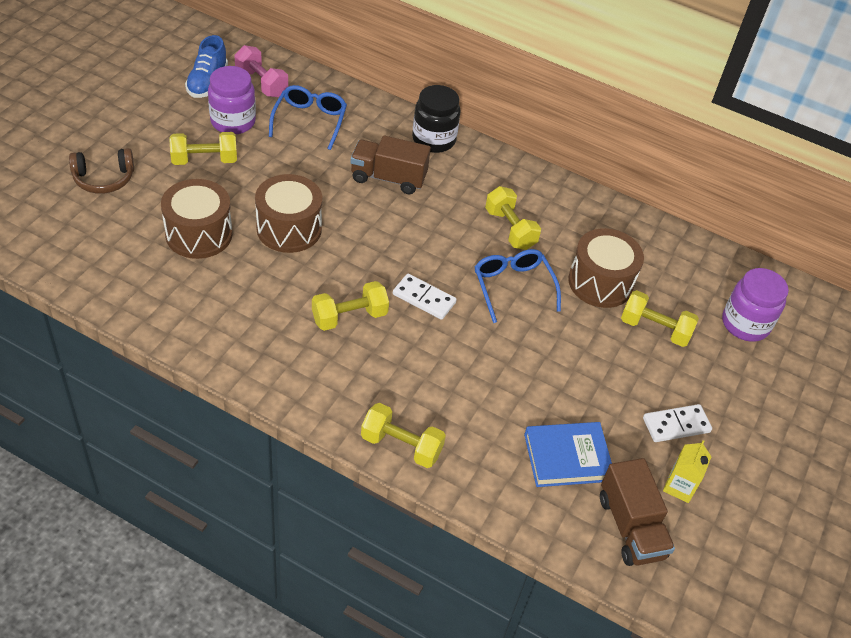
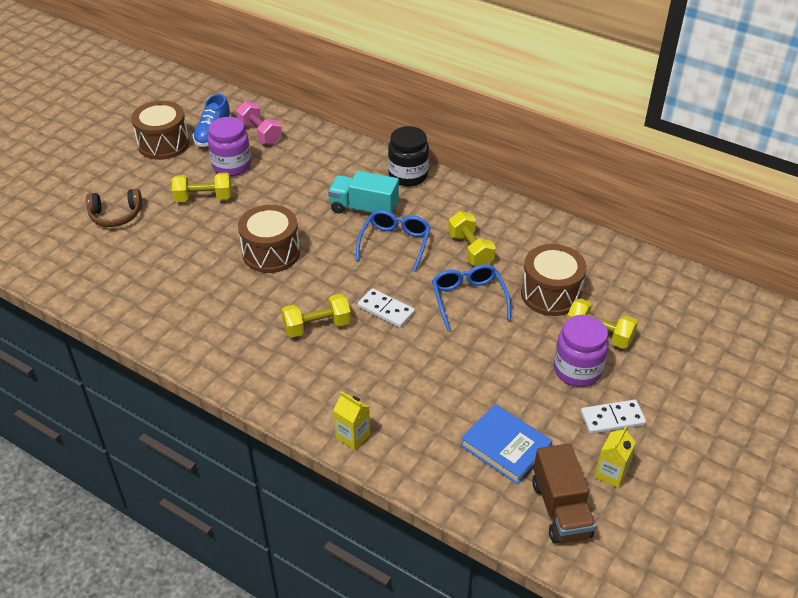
camera: 10 degrees right, 5 degrees down
(199, 234) = (192, 259): brown drum -> brown drum (163, 144)
(310, 121) = (299, 163): blue glasses -> blue glasses (395, 243)
(388, 178) = (364, 209): brown truck -> turquoise truck
(401, 445) = (352, 436): yellow dumbbell -> yellow carton
(567, 457) = (505, 447): blue book -> blue book turned 45 degrees clockwise
(745, 324) = (686, 329): purple jar -> purple jar (577, 370)

